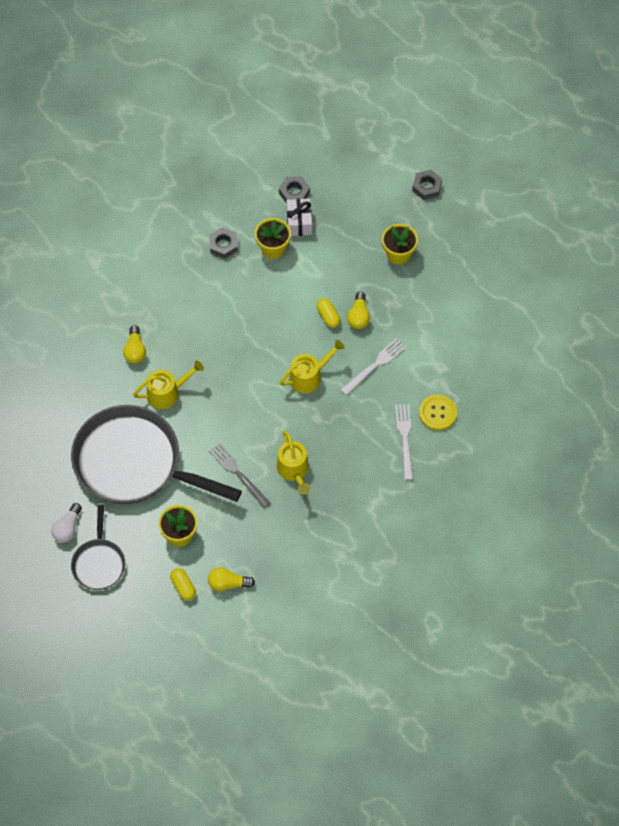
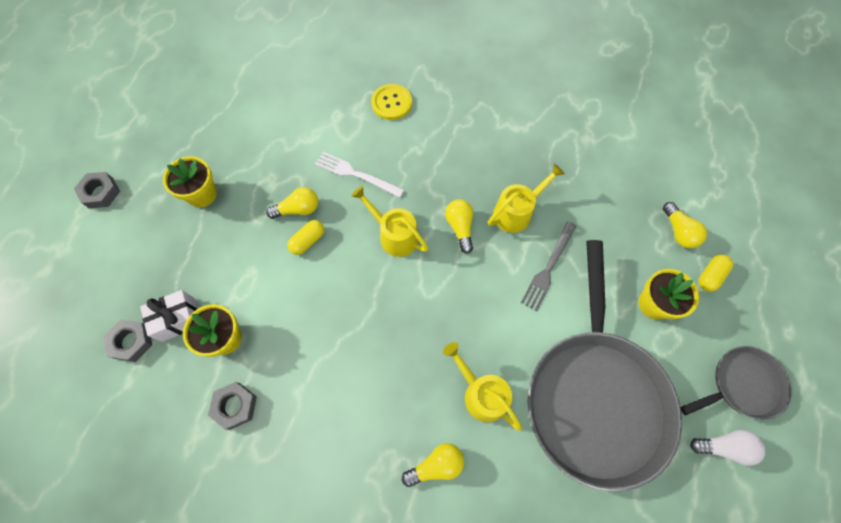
camera: 110 degrees left, 5 degrees up
(297, 424) = (460, 227): none -> yellow light bulb
(405, 439) = (433, 122): white fork -> none

